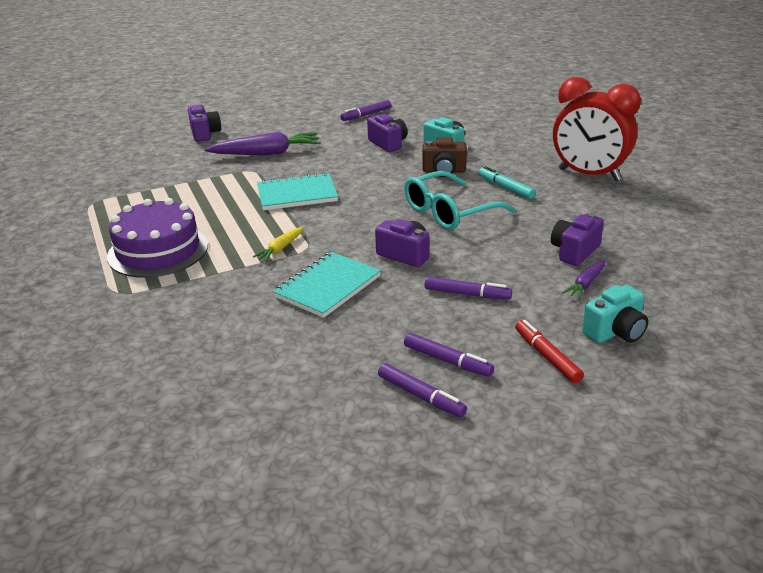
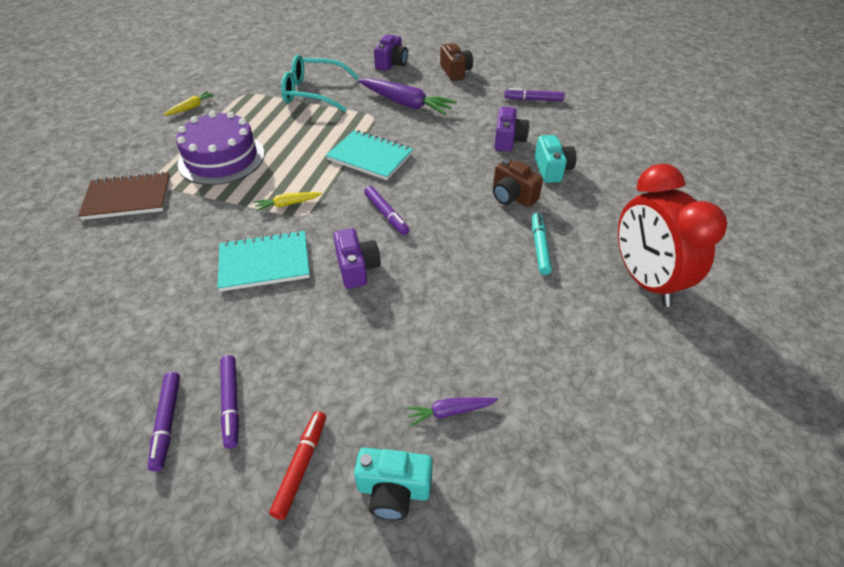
camera: 40 degrees right, 15 degrees up
(49, 234) = (191, 108): none -> yellow carrot
(112, 314) = (128, 198): none -> brown notebook
(273, 120) = (455, 72): none -> brown camera
(449, 212) = (453, 245): turquoise glasses -> turquoise glasses (313, 92)
(467, 294) = (341, 345): purple marker -> purple marker (386, 214)
(574, 251) = (495, 365): purple camera -> none

